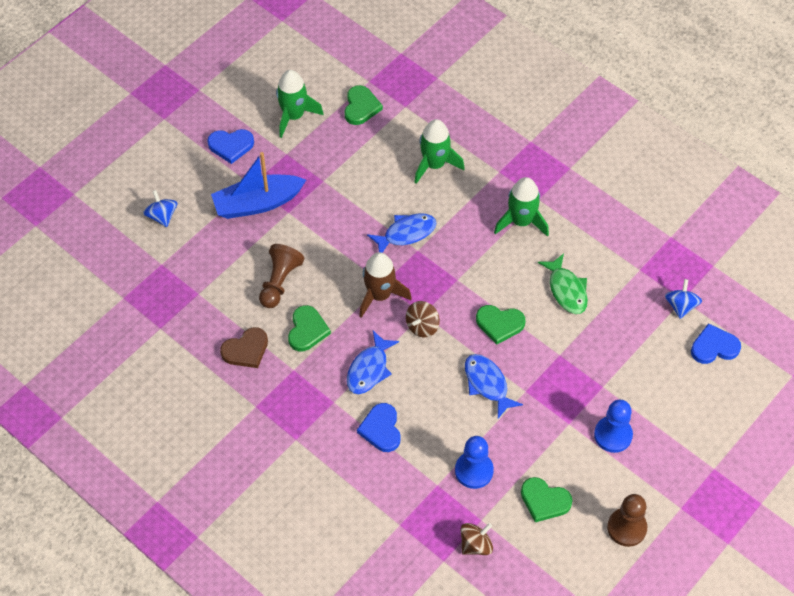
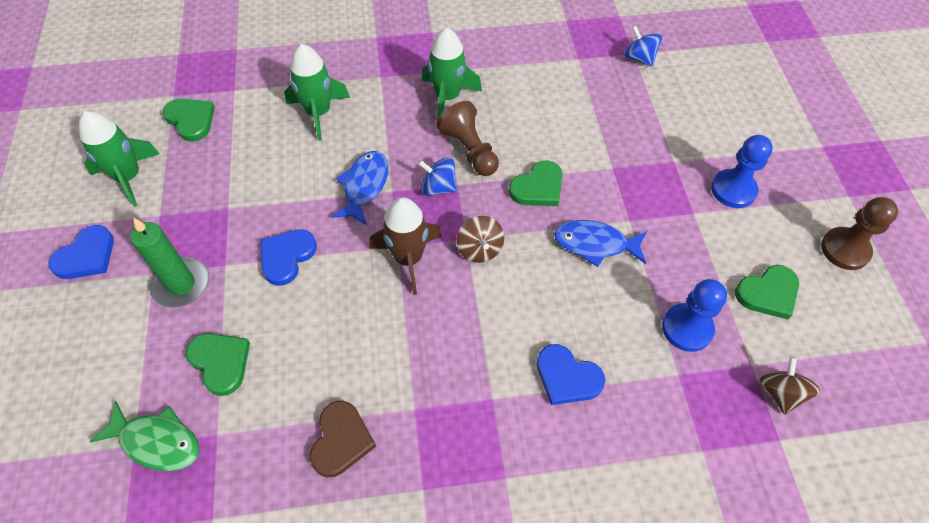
camera: 50 degrees left, 0 degrees up
(162, 216) = (77, 393): blue spinning top -> blue spinning top (438, 187)
(258, 203) = (181, 284): blue boat -> green candle
(279, 282) = (295, 337): brown pawn -> brown pawn (469, 150)
(307, 330) = (380, 356): green heart -> green heart (220, 362)
(369, 369) = (484, 333): blue fish -> none
(566, 290) = (550, 116): green fish -> green fish (157, 442)
(714, 347) = (698, 66): blue heart -> blue heart (287, 257)

